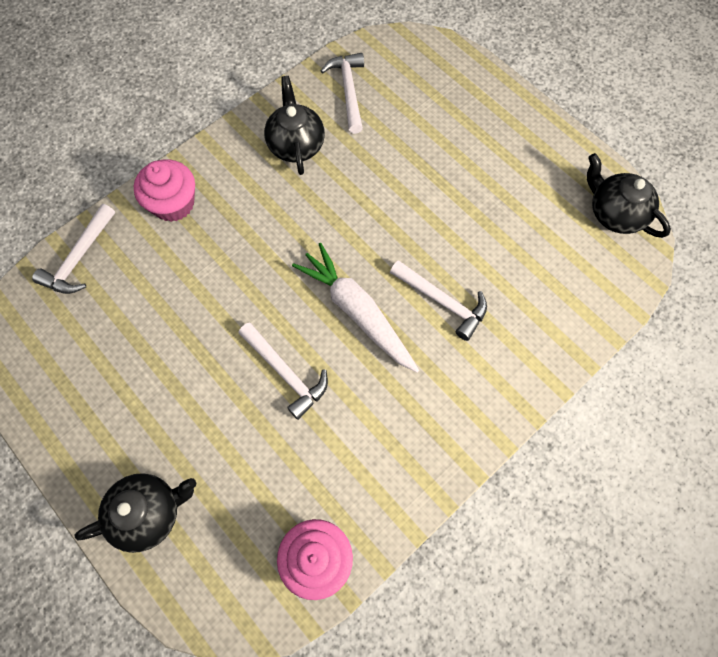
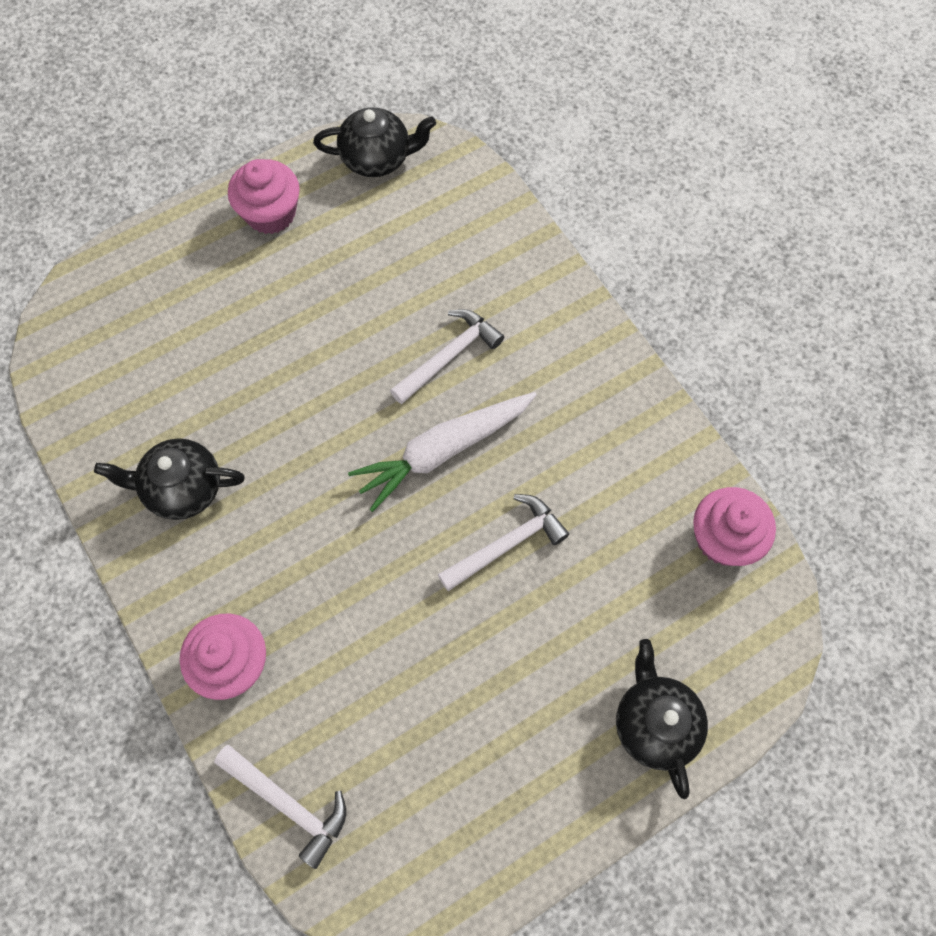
camera: 80 degrees left, 0 degrees up
(348, 91) = (115, 408): white hammer -> none
(536, 149) = (270, 213): none -> pink cupcake
(615, 213) = (377, 158): black teapot -> black teapot turned 150 degrees counterclockwise

